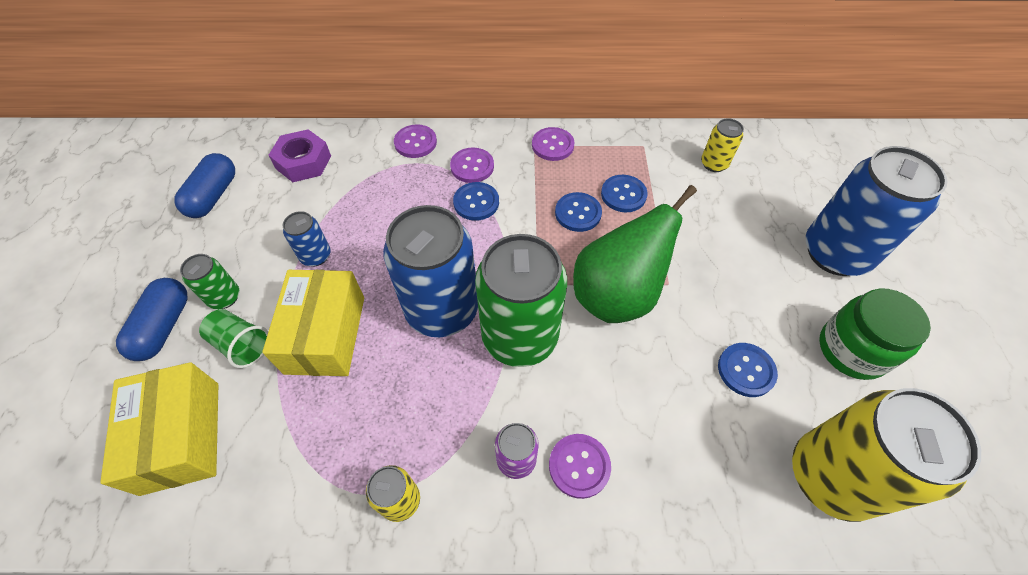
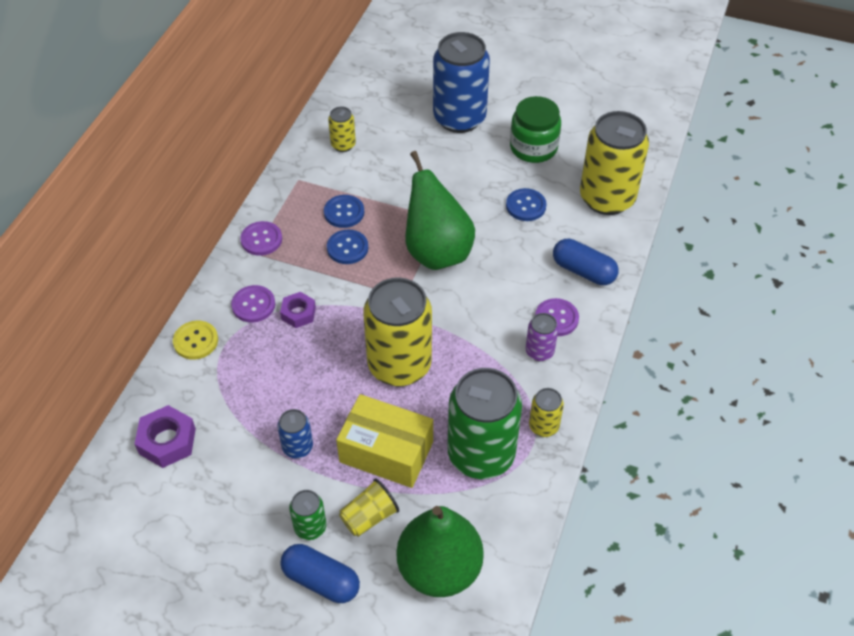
camera: 70 degrees left, 5 degrees down
(181, 436) = (439, 569): yellow box -> green pear
(213, 196) = (170, 529): blue capsule -> blue capsule (583, 271)
(242, 345) = (369, 517): green cup -> yellow cup
(415, 142) = (196, 341): purple button -> yellow button
(442, 310) = (399, 365): blue can -> yellow can
(476, 202) = (298, 313): blue button -> purple nut
(520, 337) = (446, 322): green can -> green can (481, 454)

